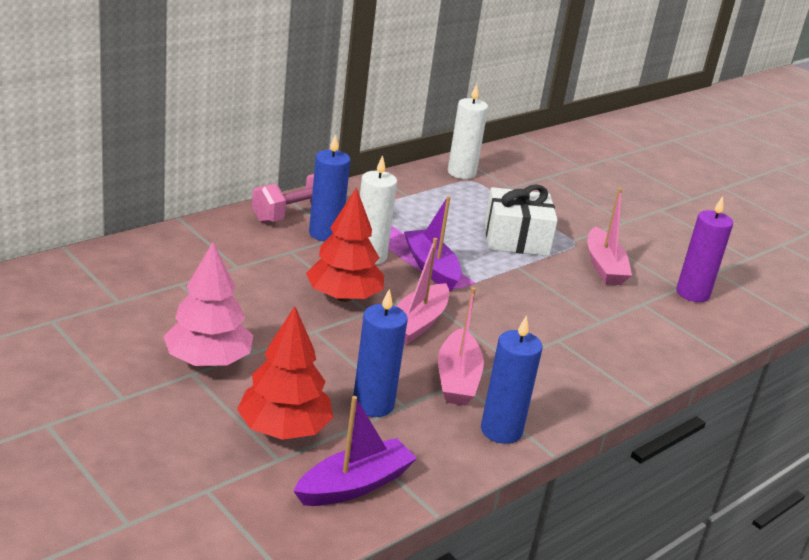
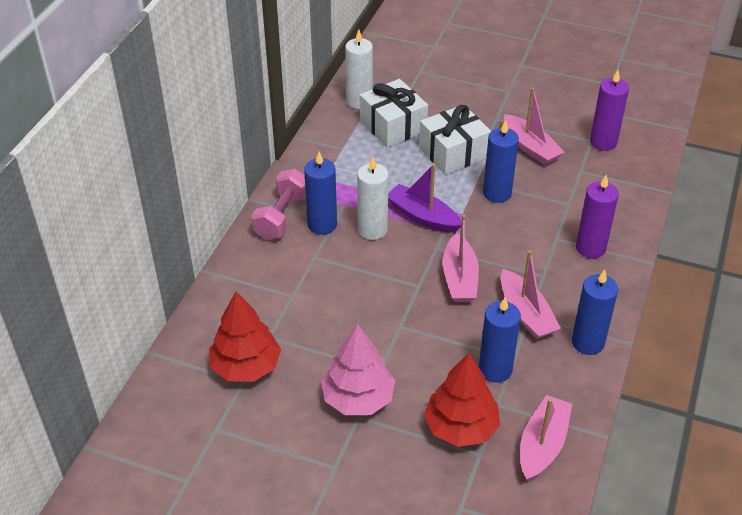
camera: 25 degrees left, 15 degrees up
(344, 297) = (391, 281): red tree -> red tree (246, 366)
(354, 485) = (542, 445): purple boat -> pink boat
(475, 200) = (393, 126): none -> white gift
(529, 283) = (497, 193): none -> blue candle
(588, 362) = (590, 248): none -> purple candle

